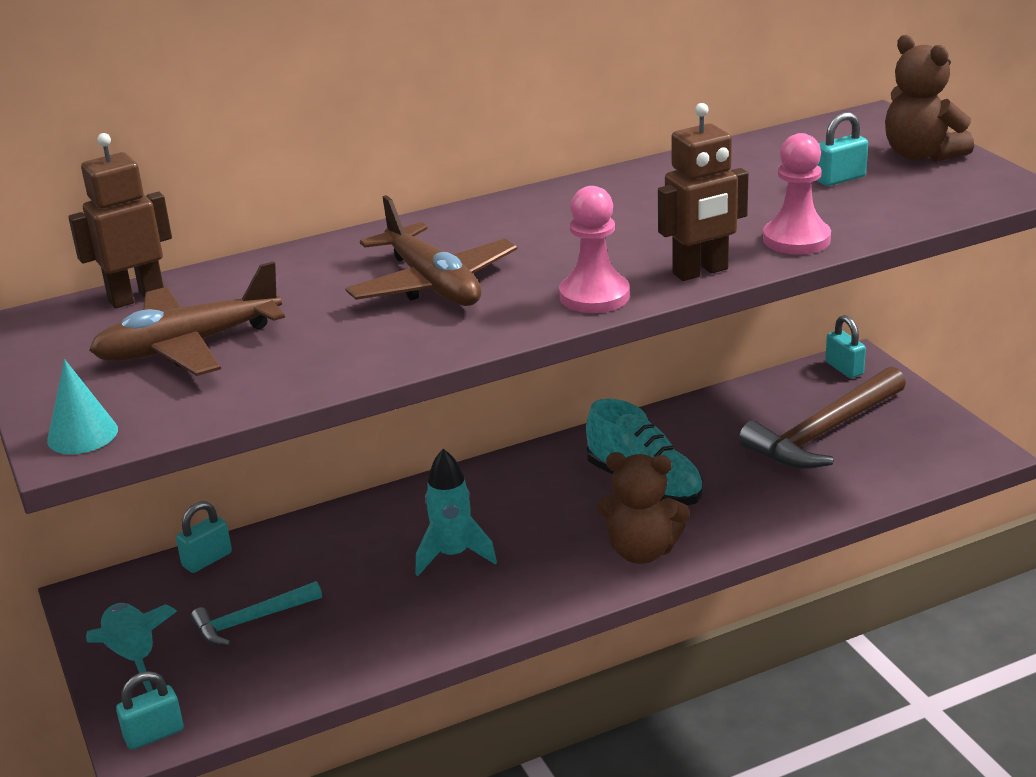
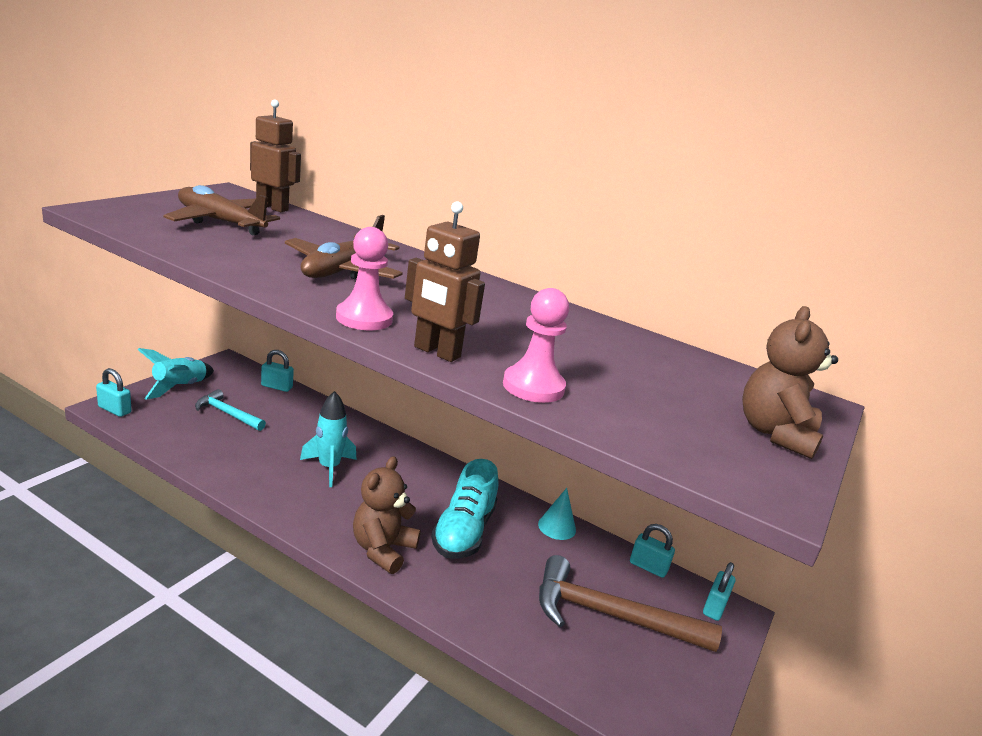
camera: 50 degrees right, 5 degrees down
(82, 435) = (106, 211): turquoise cone -> turquoise cone (557, 527)
(641, 551) = (382, 550): brown teddy bear -> brown teddy bear turned 45 degrees clockwise
(840, 179) = (672, 397): turquoise padlock -> turquoise padlock (648, 567)

